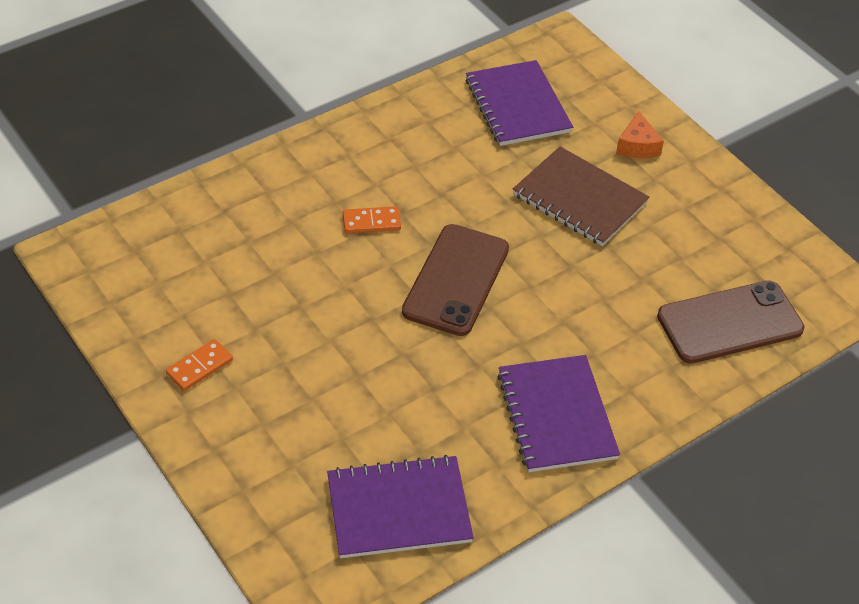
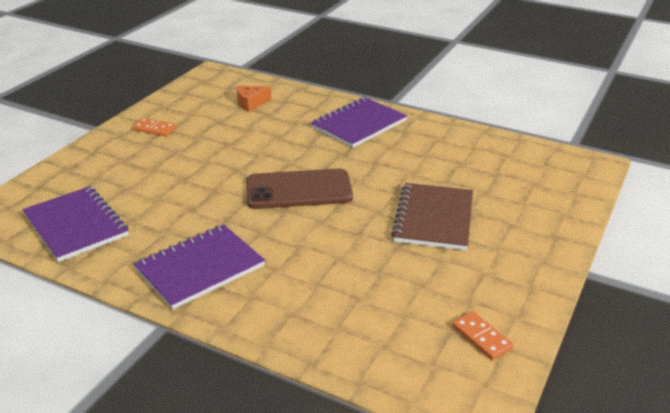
camera: 65 degrees right, 15 degrees down
(371, 222) = (321, 146): orange domino -> orange domino (481, 337)
(518, 105) = (498, 166): purple notebook -> purple notebook (359, 124)
(637, 146) = (525, 229): orange cheese -> orange cheese (251, 103)
(729, 322) = (372, 334): brown phone -> none

